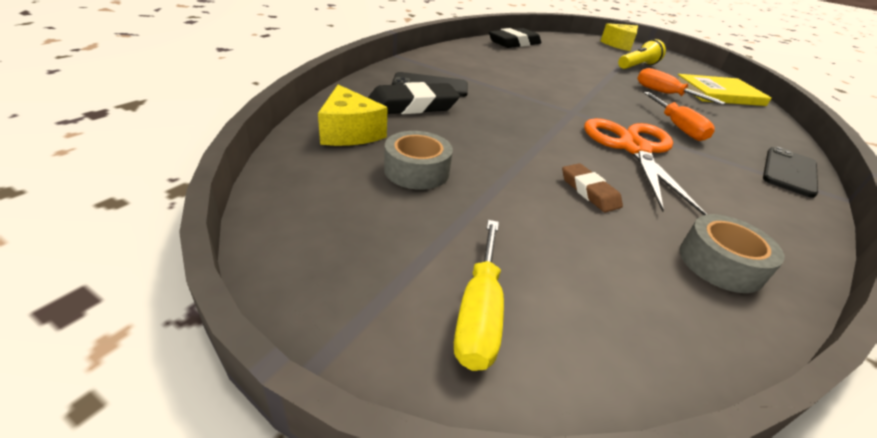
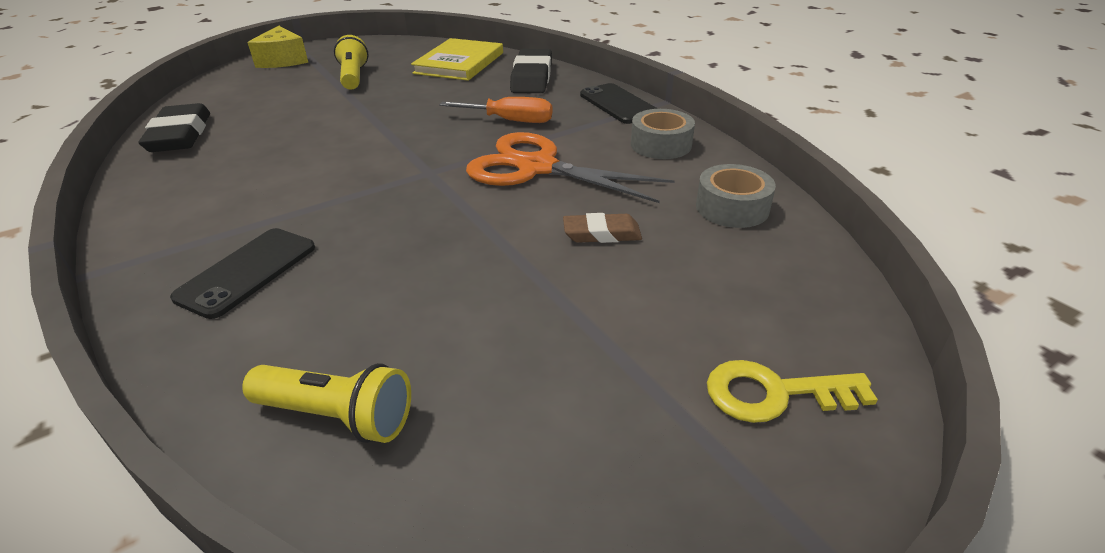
camera: 60 degrees left, 0 degrees up
(349, 132) = (337, 416): yellow cheese -> yellow flashlight
(412, 106) = (301, 314): black eraser -> black eraser (532, 77)
(416, 170) = (494, 364): grey tape -> grey tape (661, 145)
(479, 313) = (774, 393): yellow screwdriver -> yellow key
(664, 93) = (435, 93): orange screwdriver -> none

